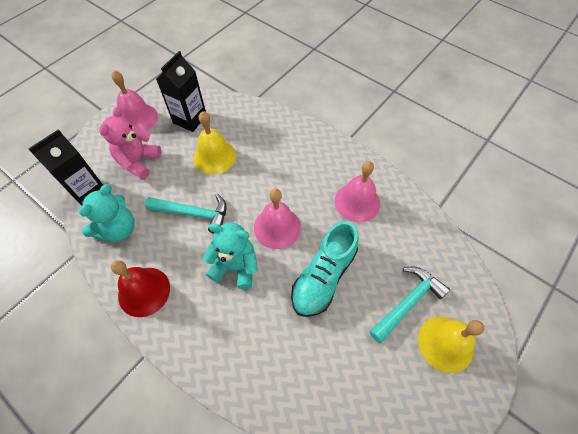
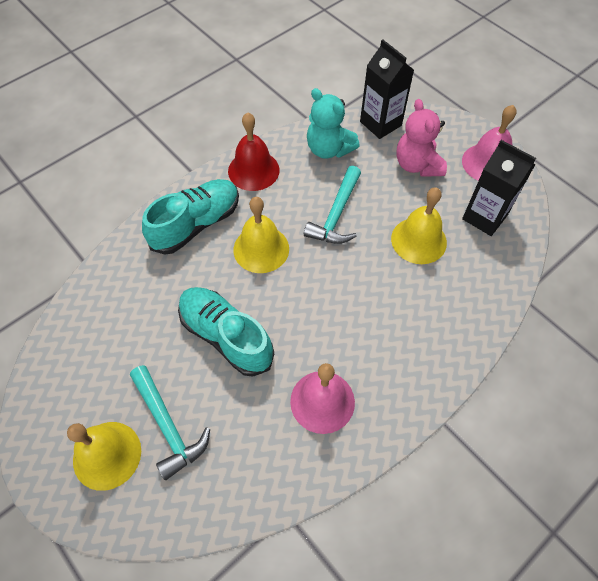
camera: 100 degrees right, 0 degrees up
(139, 162) = (417, 165): pink teddy bear -> pink teddy bear turned 135 degrees counterclockwise
(214, 331) = (196, 224): none -> turquoise shoe
(235, 266) = (261, 249): turquoise teddy bear -> yellow bell
(277, 227) = (302, 297): pink bell -> none

